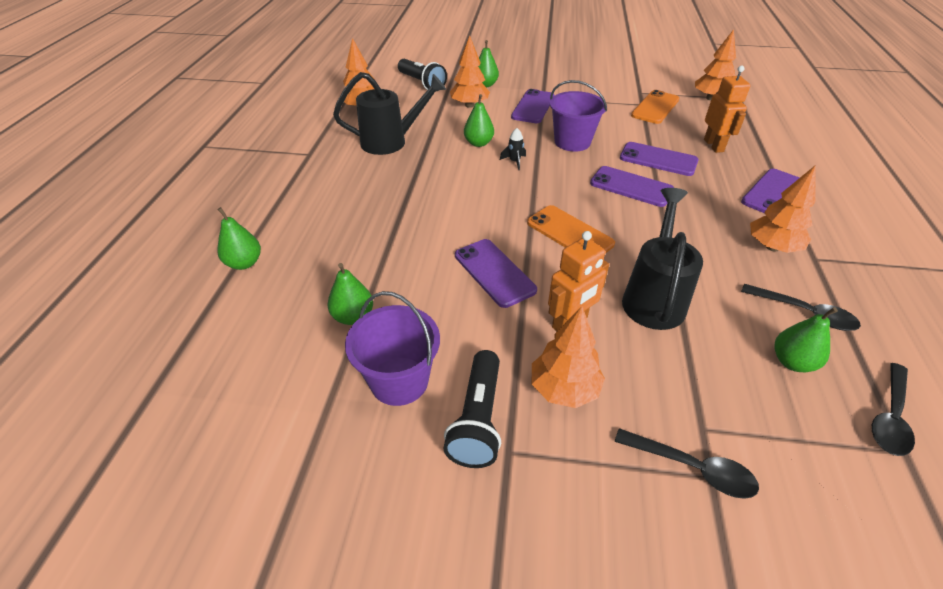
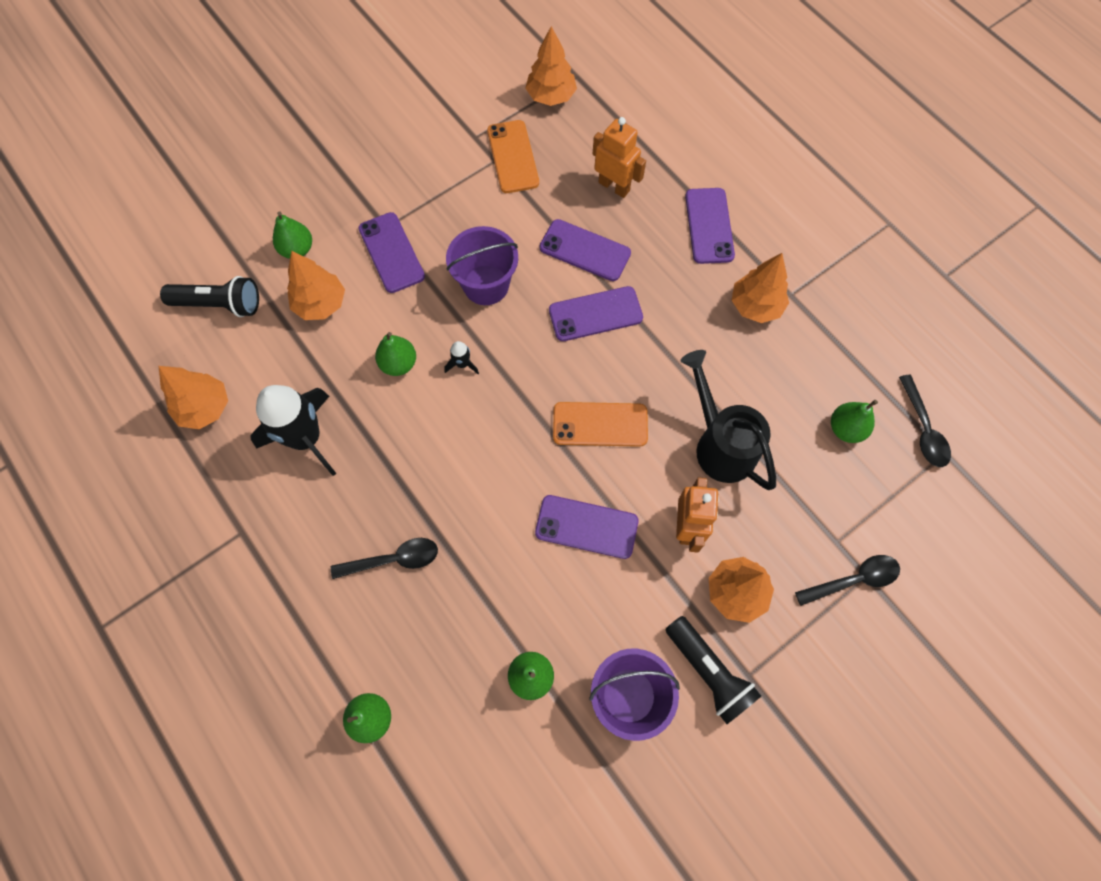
camera: 45 degrees left, 25 degrees up
(390, 142) = (306, 438): black watering can -> black rocket
(658, 159) = (585, 250): purple phone -> purple phone turned 45 degrees clockwise
(804, 313) = (822, 368): black spoon -> black spoon (393, 560)

